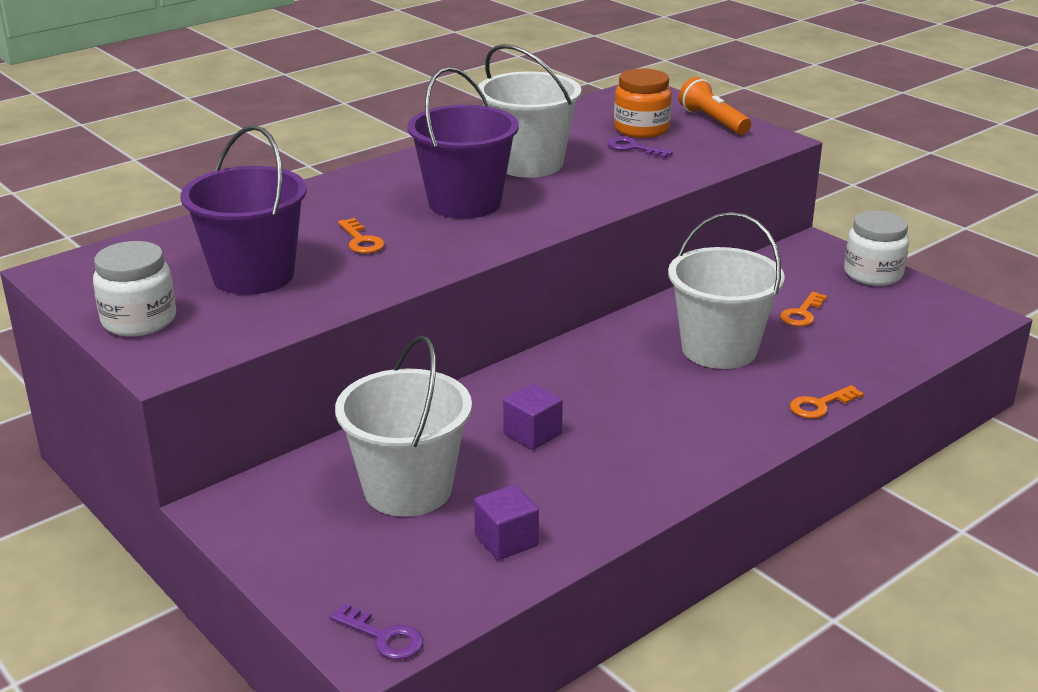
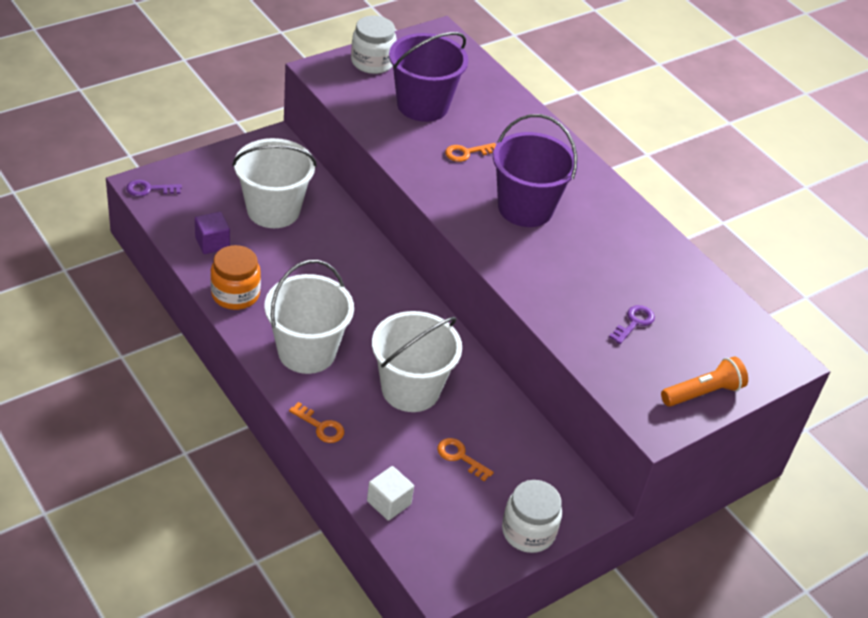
camera: 90 degrees right, 15 degrees up
(383, 637) = (149, 189): purple key -> purple key turned 45 degrees clockwise
(528, 163) = (600, 253): white bucket -> white bucket (307, 352)
(532, 434) = (318, 270): purple cube -> none
(641, 129) = (680, 337): orange jar -> orange jar (235, 294)
(820, 405) = (320, 426): orange key -> orange key turned 150 degrees clockwise
(899, 351) = (389, 502): none -> white cube

